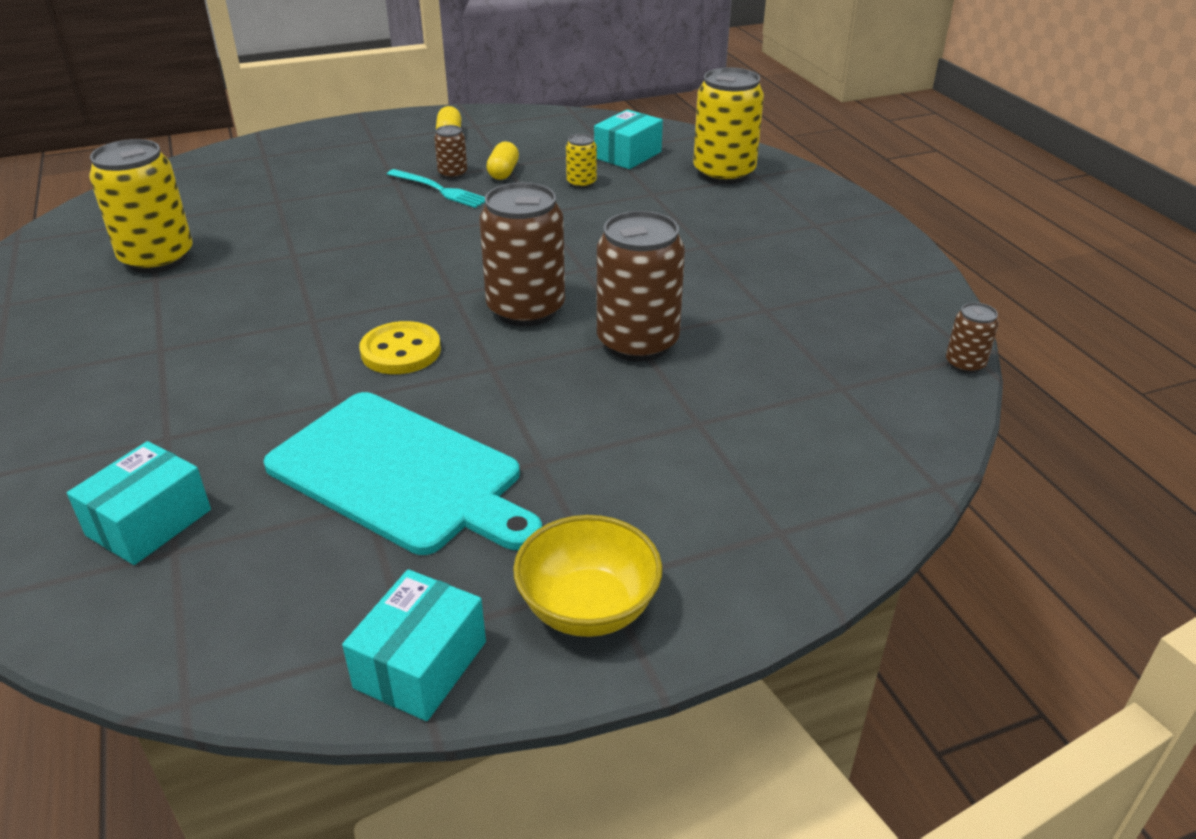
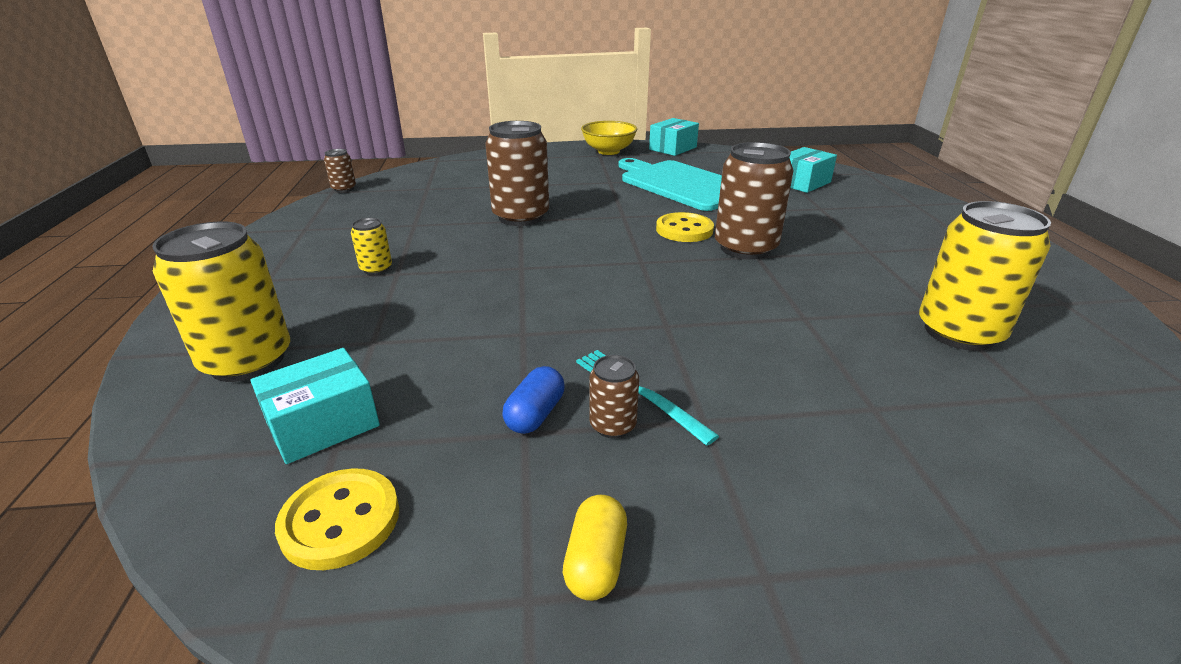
camera: 165 degrees left, 5 degrees down
(503, 172) = (535, 414): yellow capsule -> blue capsule
(526, 309) = (586, 243): brown can -> brown can (745, 248)
(575, 131) = (340, 520): none -> yellow button
(581, 183) = (441, 373): yellow can -> yellow can (376, 269)

